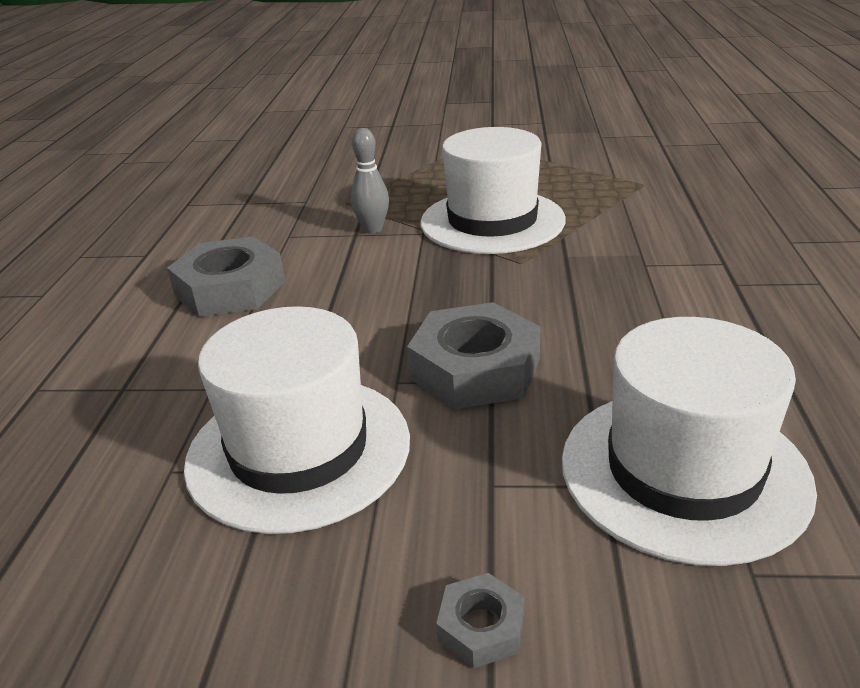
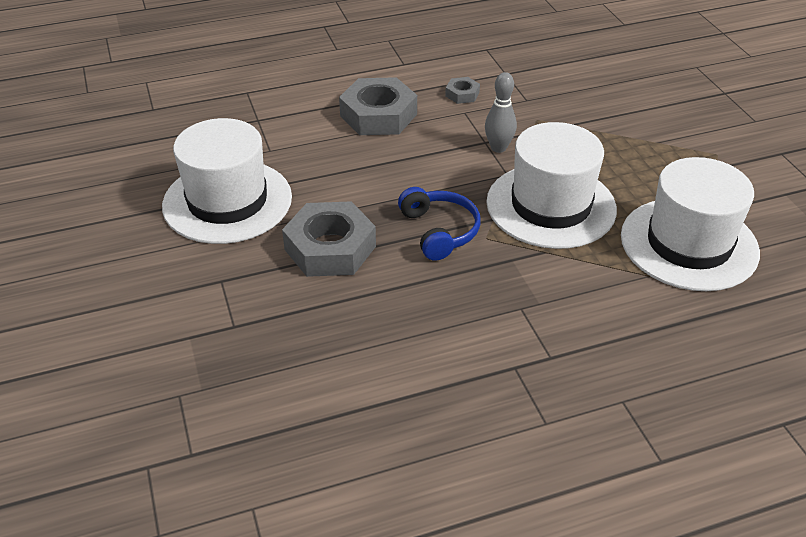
camera: 65 degrees right, 10 degrees up
(481, 627) = (122, 300): grey nut -> grey nut (462, 94)
(492, 287) = (439, 231): none -> blue headphones
(683, 471) = (257, 359): white hat -> white hat (689, 244)

